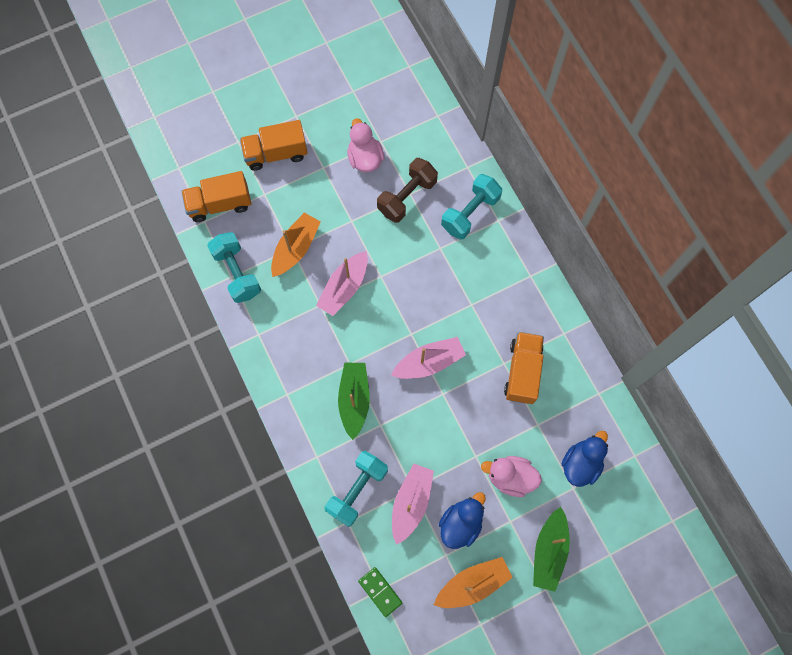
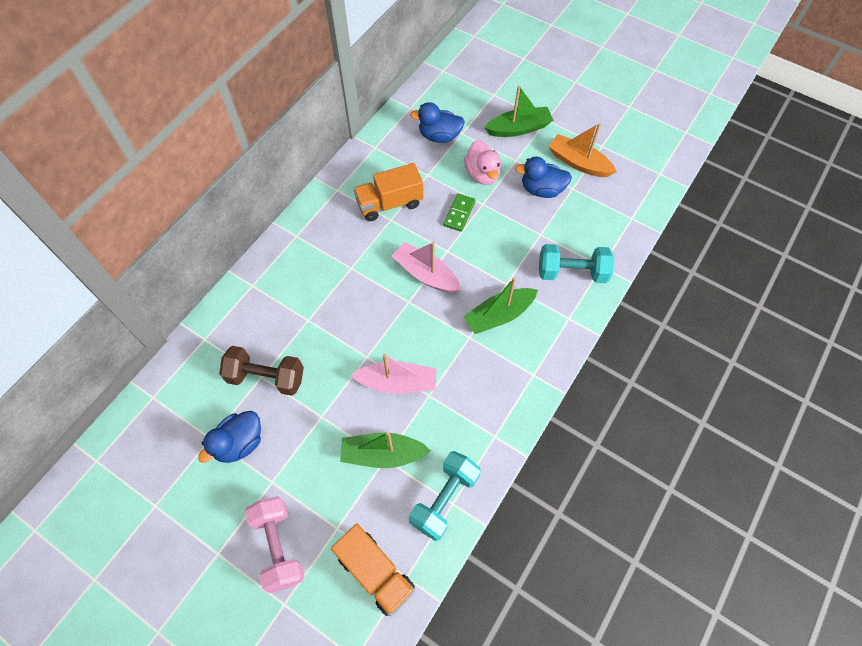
camera: 120 degrees left, 10 degrees down
(276, 153) = (278, 546): orange truck -> pink dumbbell
(296, 248) = (382, 454): orange boat -> green boat
(365, 158) = (239, 443): pink duck -> blue duck
(380, 591) = (633, 217): green domino -> green domino (459, 213)
(411, 503) = (552, 229): pink boat -> none
(470, 213) = (256, 312): turquoise dumbbell -> none

